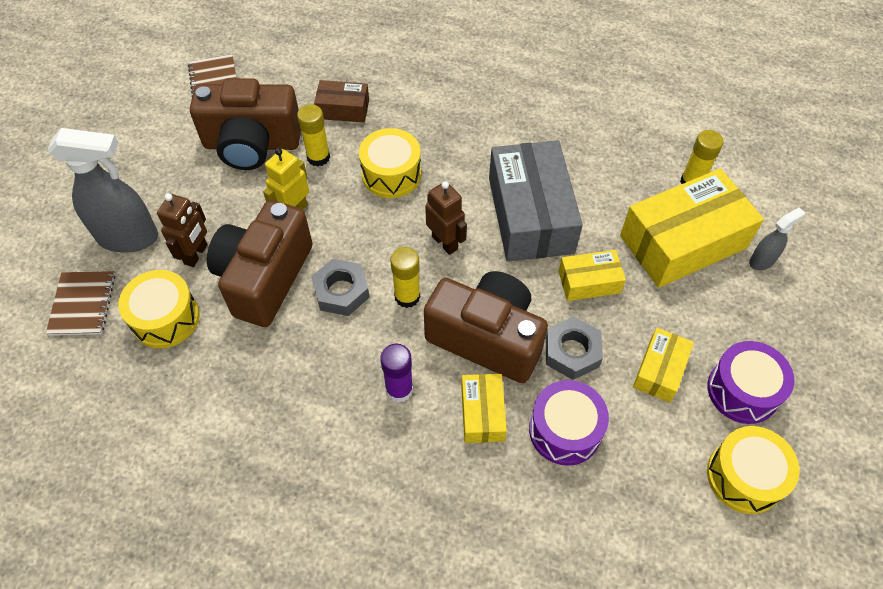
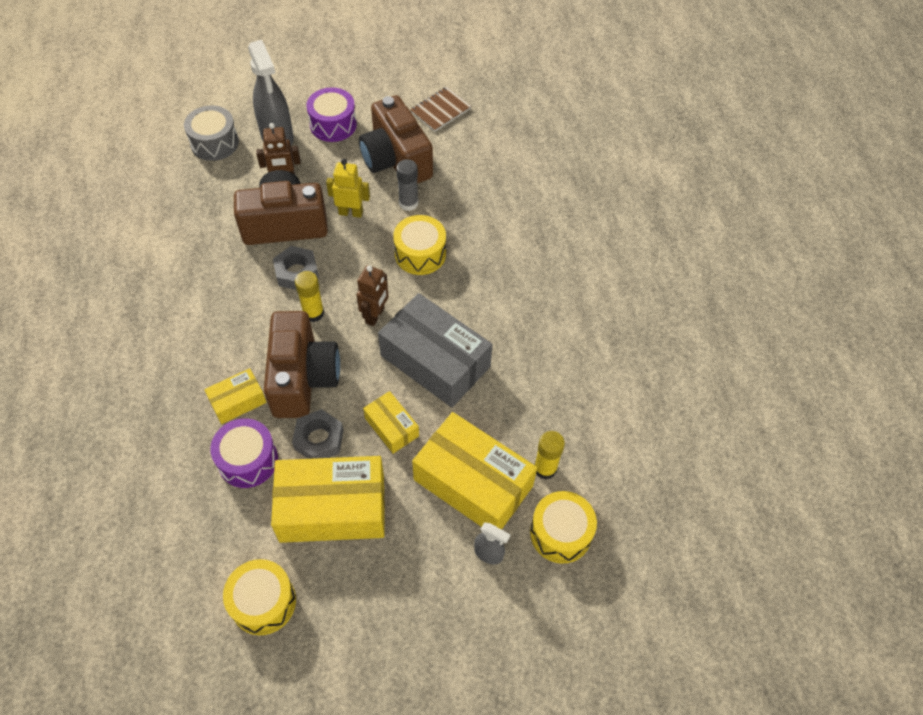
camera: 60 degrees right, 0 degrees up
(82, 304) = (214, 143): brown notebook -> grey drum
(165, 318) = (225, 189): yellow drum -> yellow drum (560, 533)
(318, 157) = (408, 203): yellow glue stick -> grey glue stick
(343, 109) = (465, 196): brown box -> none
(399, 389) = (233, 342): purple glue stick -> none
(530, 215) = (435, 361): grey box -> grey box turned 75 degrees clockwise
(659, 370) = (332, 508): yellow box -> yellow box, size x1.99
(742, 390) = (343, 577): purple drum -> purple drum (333, 124)

